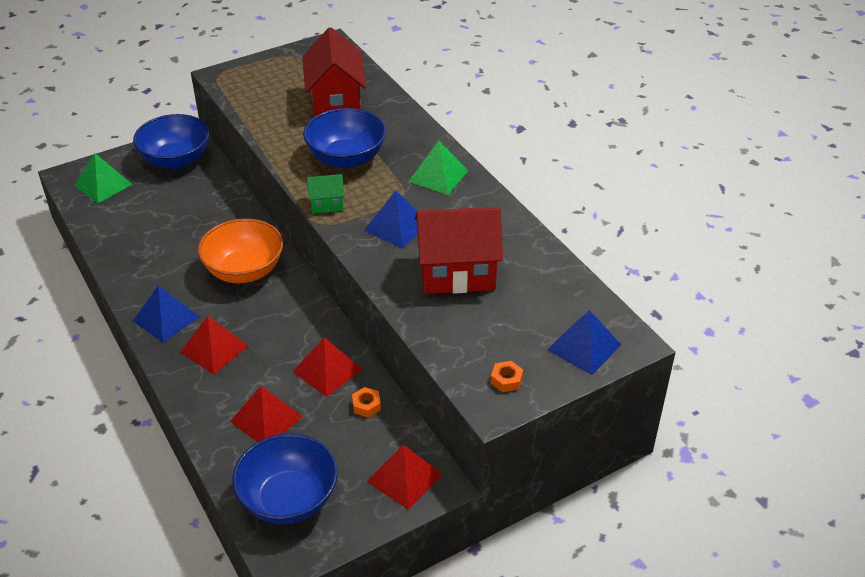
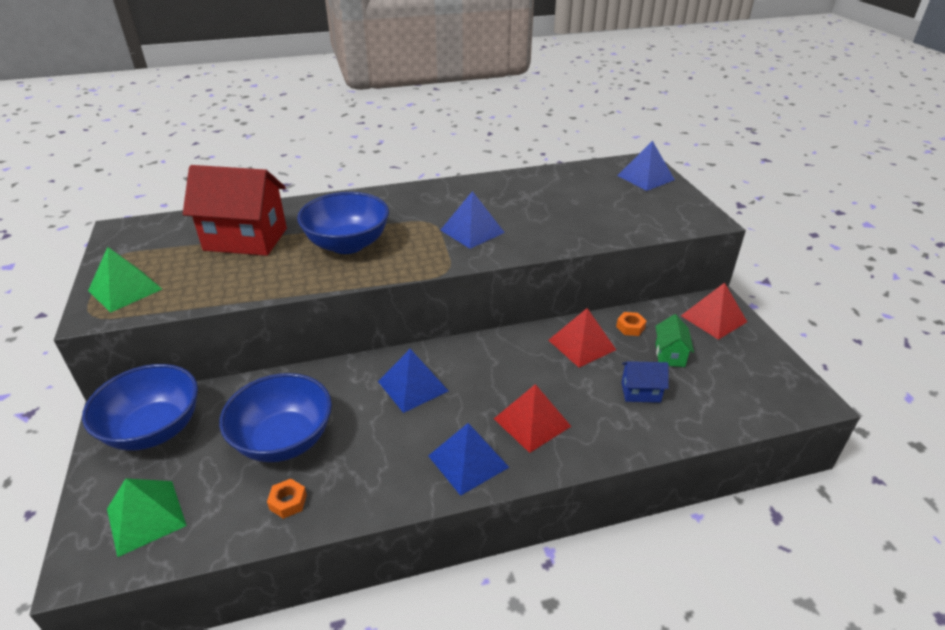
camera: 75 degrees left, 5 degrees down
(244, 271) = (413, 386): orange bowl -> blue pyramid
(266, 418) = (640, 392): red pyramid -> blue house
(289, 499) = (742, 388): blue bowl -> blue bowl (284, 440)
(327, 204) = (417, 264): green house -> green house (670, 355)
(438, 176) = (409, 202): green pyramid -> green pyramid (125, 289)
(457, 273) = (549, 212): red house -> none
(506, 380) = (679, 210): orange nut -> orange nut (288, 502)

